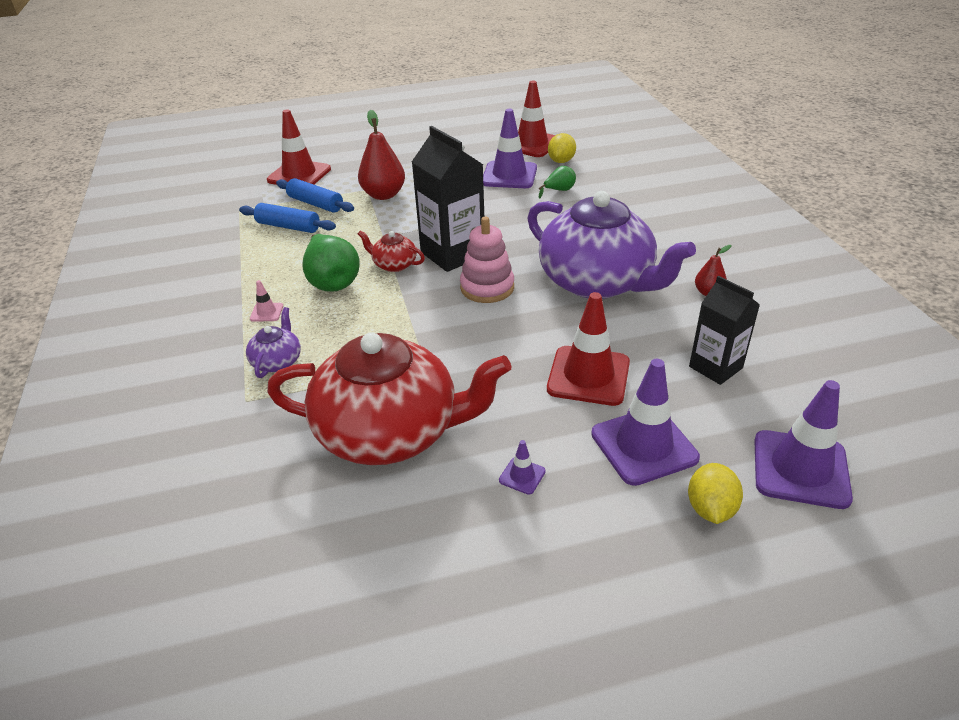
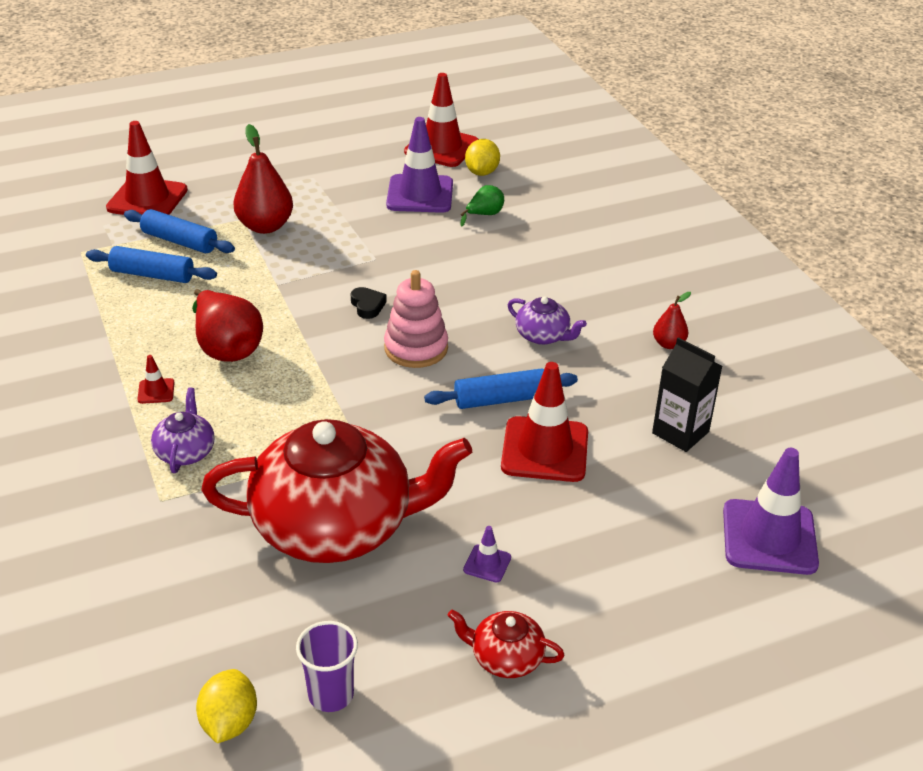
camera: 10 degrees left, 0 degrees up
(267, 312) = (156, 391): pink traffic cone -> red traffic cone
(332, 281) = (227, 348): green pear -> red pear
(352, 594) = (331, 694): none -> purple cup
(394, 265) = (298, 322): red teapot -> red teapot (505, 658)
(453, 254) = (367, 306): black carton -> black heart
(554, 331) = (501, 399): none -> blue rolling pin
(597, 282) = (543, 336): purple teapot -> purple teapot, size x0.41
(644, 446) = (610, 523): purple traffic cone -> none
(710, 509) = (682, 583): yellow lemon -> yellow lemon (229, 722)

